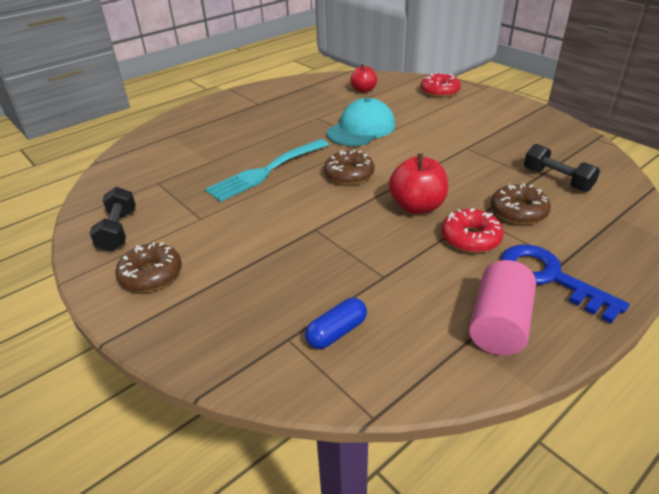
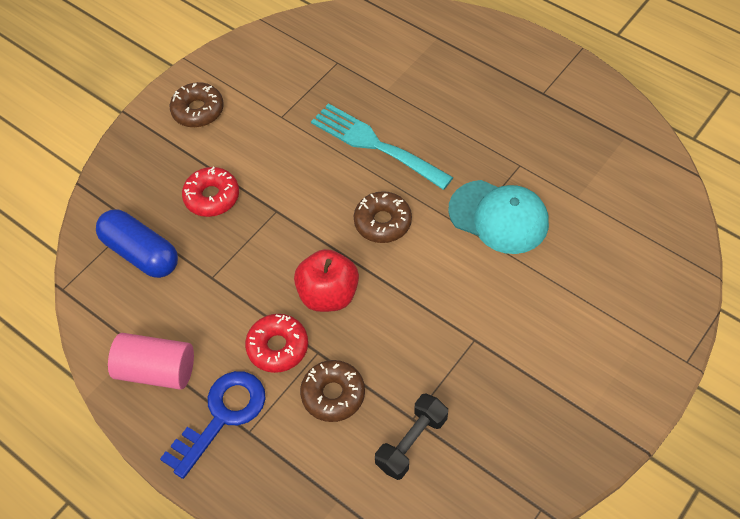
camera: 80 degrees right, 20 degrees up
(118, 230) = (254, 64): black dumbbell -> none
(336, 332) = (141, 253): blue capsule -> blue capsule, size x1.65
(363, 90) = (624, 201): red apple -> none
(439, 91) = (651, 299): red donut -> red donut (212, 197)

